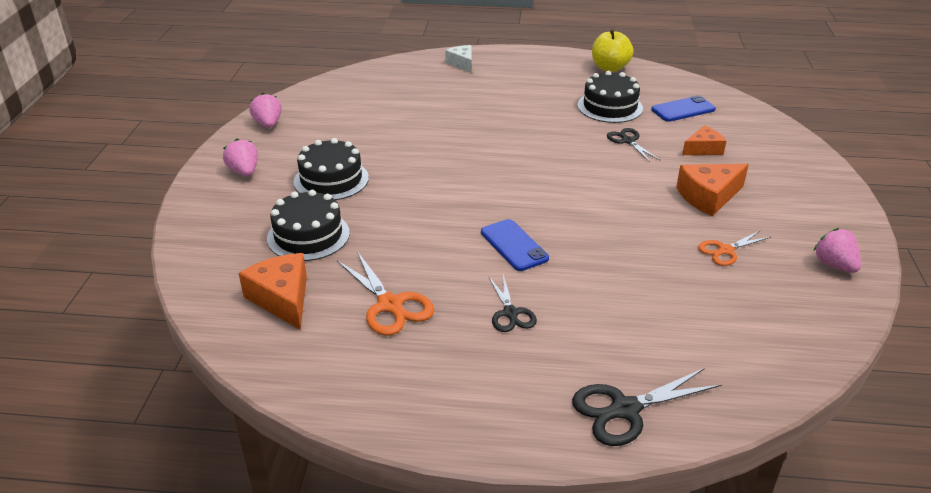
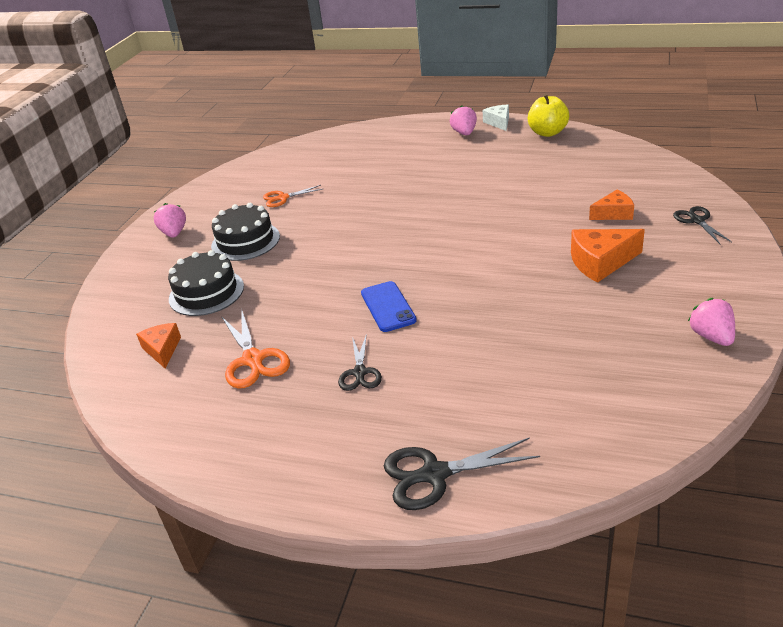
camera: 15 degrees right, 0 degrees up
(268, 124) = (211, 190): pink strawberry -> pink strawberry (464, 133)
(282, 298) = (162, 350): orange cheese -> orange cheese, size x0.65
(462, 63) = (405, 131): white cheese -> white cheese (498, 122)
(610, 107) = (533, 171): black cake -> none
(628, 141) = (539, 205): black scissors -> black scissors (697, 221)
(683, 109) = (607, 173): blue phone -> none
(725, 250) = (598, 318): orange scissors -> orange scissors (283, 198)

